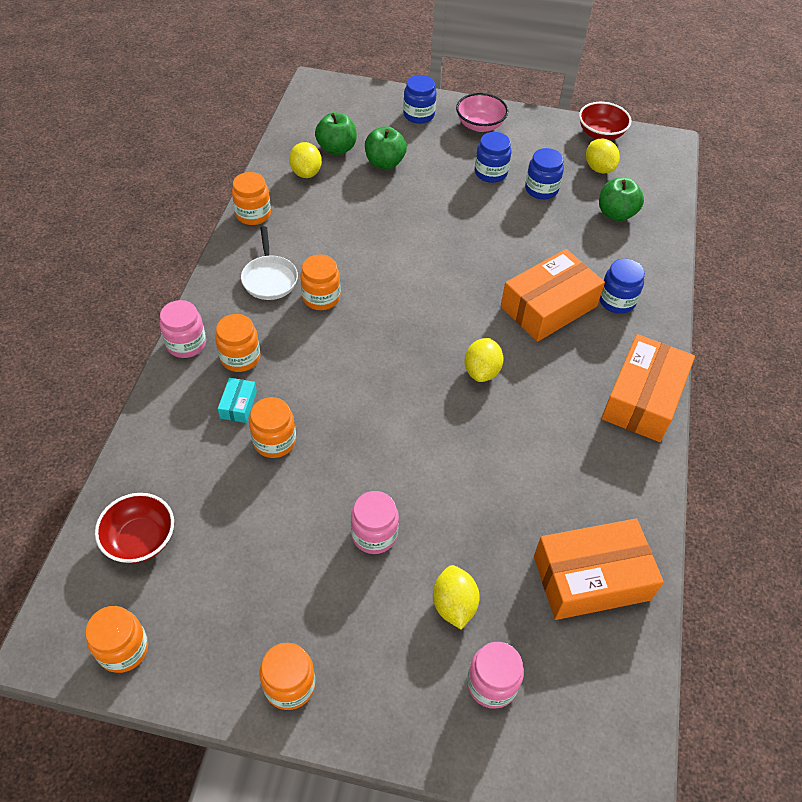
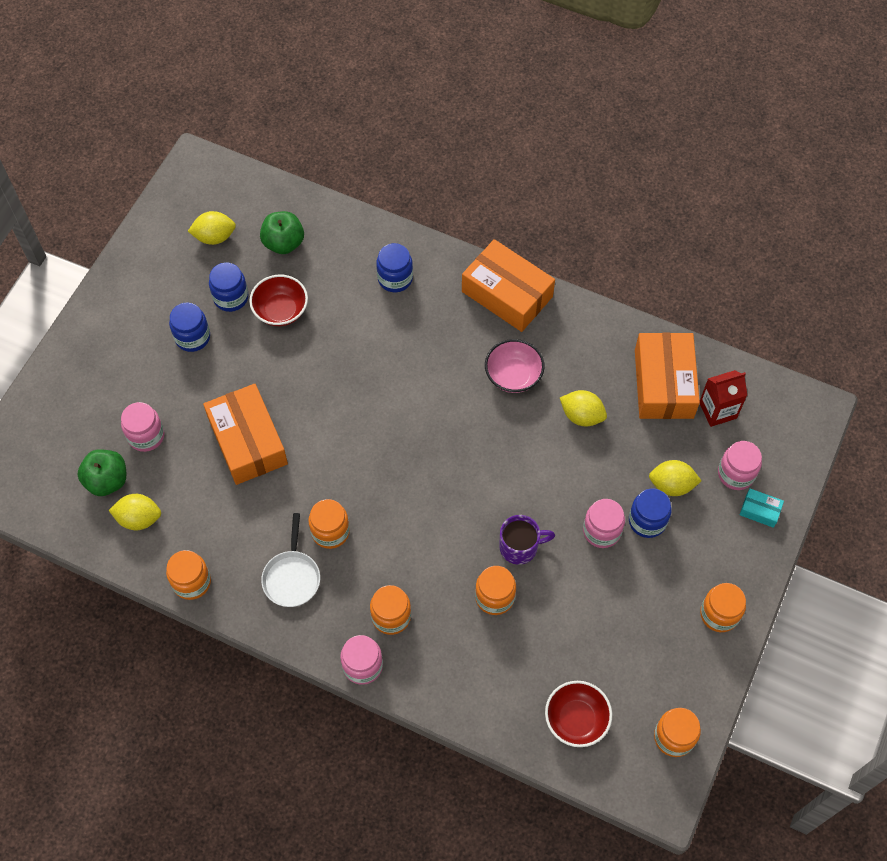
camera: 75 degrees left, 10 degrees up
(238, 405) = (448, 624): turquoise box -> turquoise box (760, 511)
(269, 278) = (292, 577): white pan -> white pan turned 90 degrees clockwise
(337, 456) = (520, 547): none -> purple mug
(384, 163) = (146, 436): green apple -> pink jar
(418, 115) = (75, 385): blue jar -> blue jar (647, 521)
(480, 125) = (112, 328): pink bowl -> pink bowl (513, 375)
(481, 371) = (452, 410): yellow lemon -> yellow lemon (582, 416)
(548, 306) = (389, 335): orange box -> orange box (248, 441)
(577, 649) = (717, 410): none -> red carton
(600, 134) = (162, 219): red bowl -> red bowl (281, 310)

